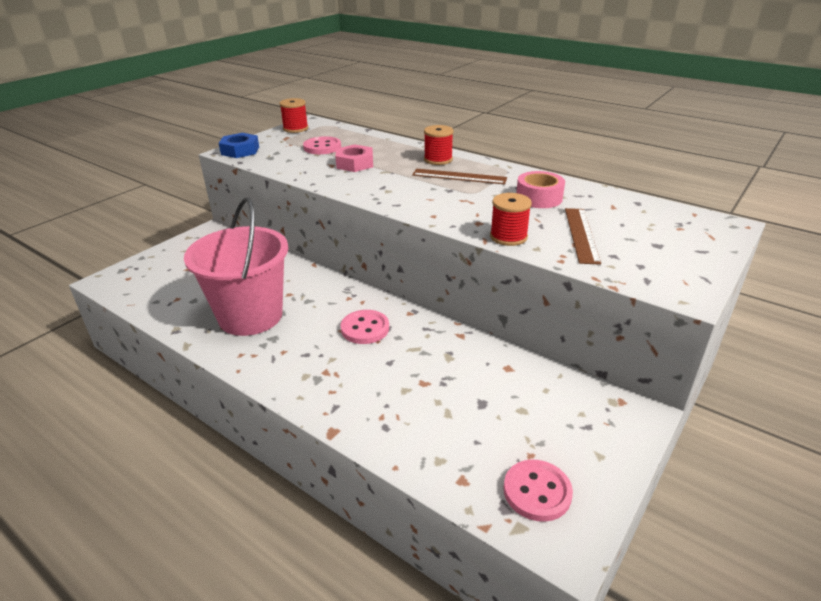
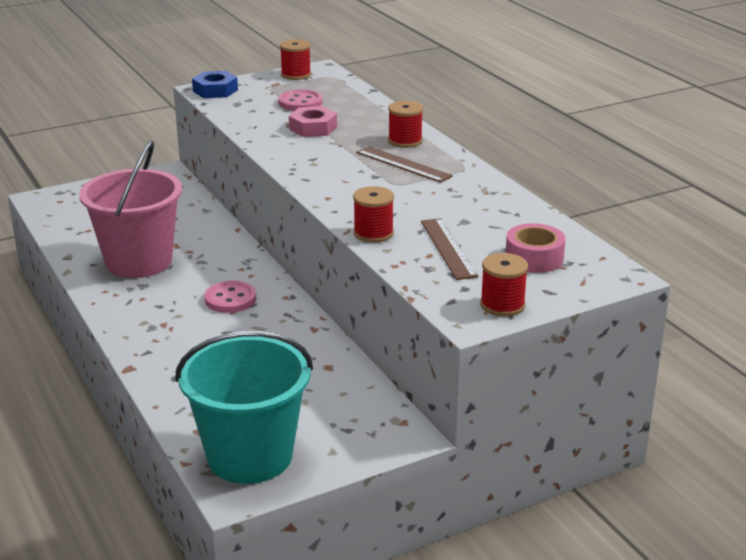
camera: 25 degrees right, 5 degrees down
(537, 492) = (250, 456): pink button -> turquoise bucket
(539, 198) = (457, 204): pink tape -> pink tape (534, 258)
(581, 234) = (448, 248): brown ruler -> brown ruler turned 45 degrees counterclockwise
(689, 272) = (502, 305): none -> red spool

